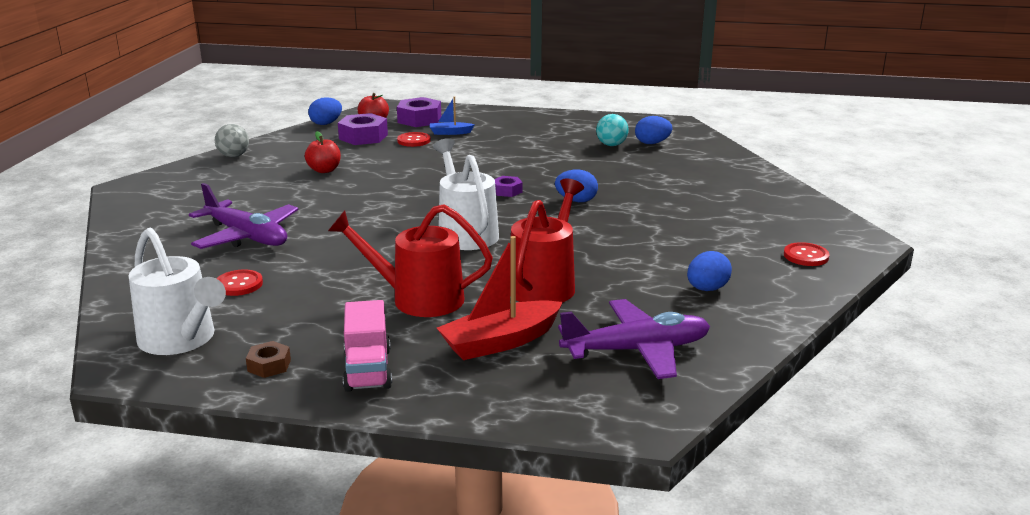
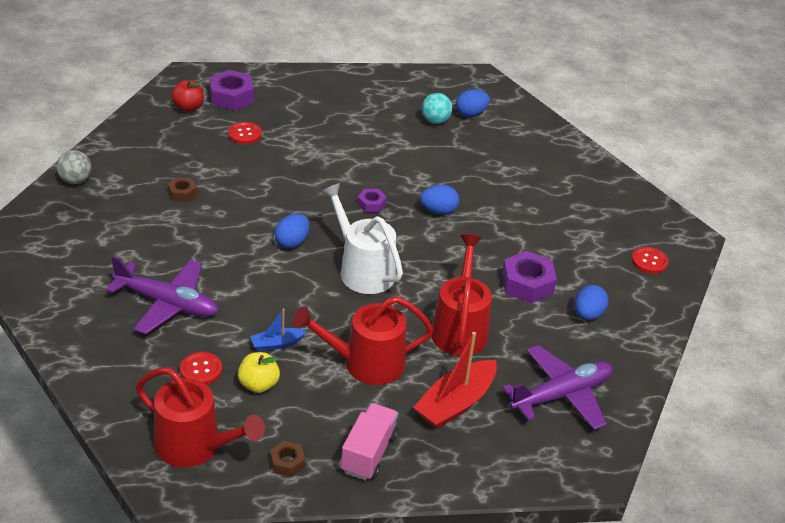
camera: 20 degrees left, 15 degrees up
(181, 339) = (195, 446): white watering can -> red watering can
(289, 302) = (258, 384): none -> yellow apple
(324, 170) = (182, 193): red apple -> brown nut
(326, 123) = (139, 113): blue egg -> blue egg (292, 242)
(363, 137) = (190, 133): purple nut -> purple nut (527, 284)
(368, 370) = (369, 453): pink truck -> pink truck turned 135 degrees counterclockwise
(450, 133) = (274, 116): blue boat -> blue boat (276, 344)

